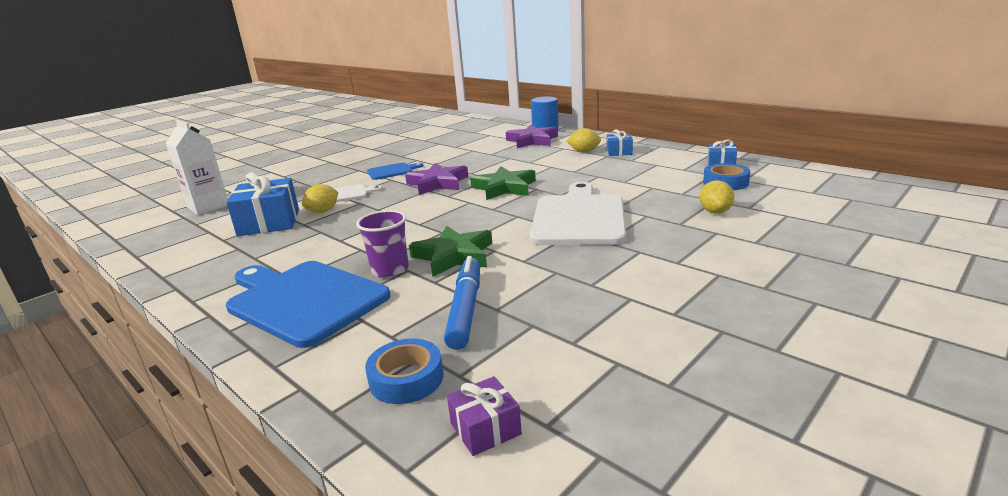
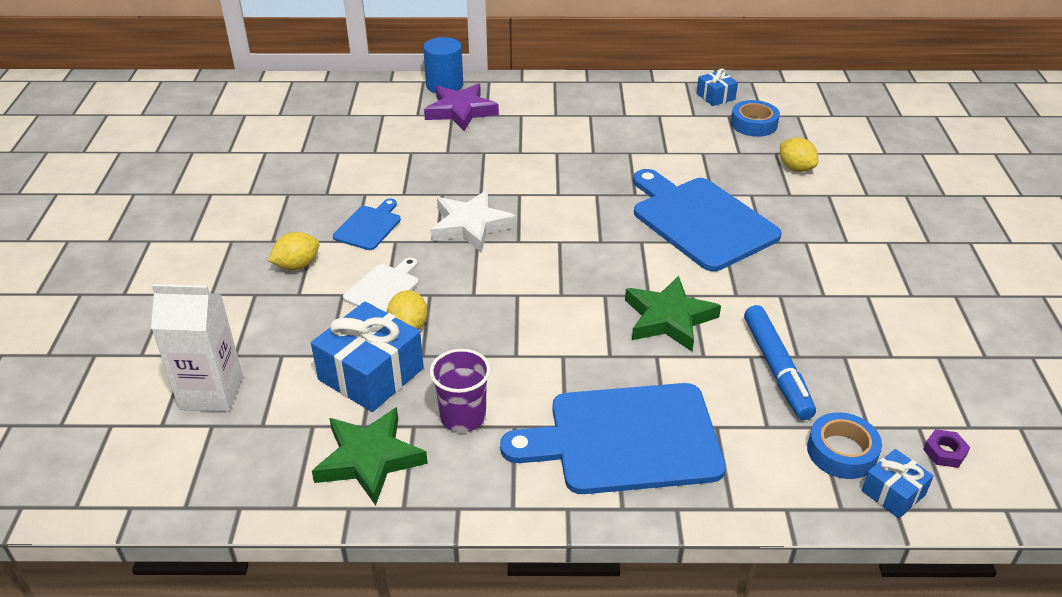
camera: 45 degrees left, 15 degrees up
(390, 270) = (640, 364): purple cup -> purple cup (463, 417)
(438, 183) = (471, 226): purple star -> white star
(466, 309) = (776, 369): blue marker -> blue marker turned 150 degrees counterclockwise
(485, 429) = (944, 452): purple gift -> purple nut
(504, 188) = (561, 205): green star -> green star (369, 459)
(578, 218) = (700, 221): white cutting board -> blue cutting board
(584, 151) = (554, 114): yellow lemon -> yellow lemon (297, 265)
(619, 152) = (593, 104): blue gift -> blue gift (893, 493)

